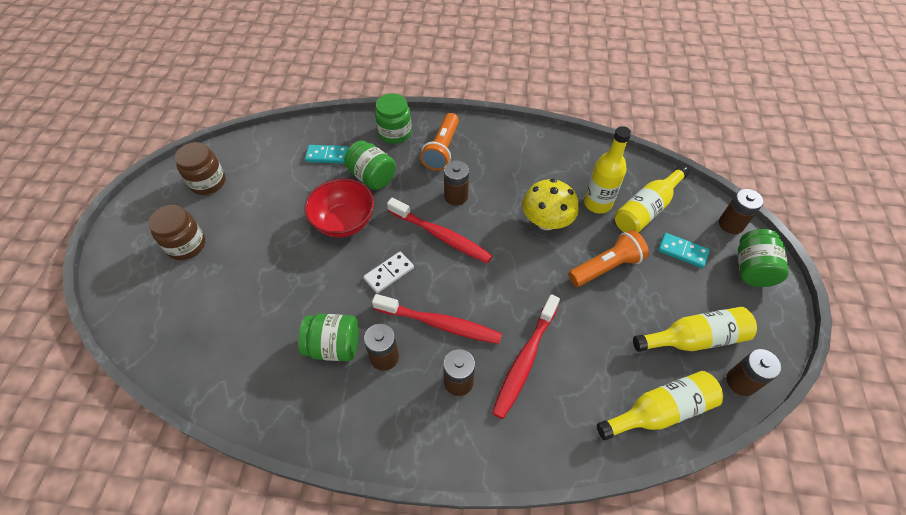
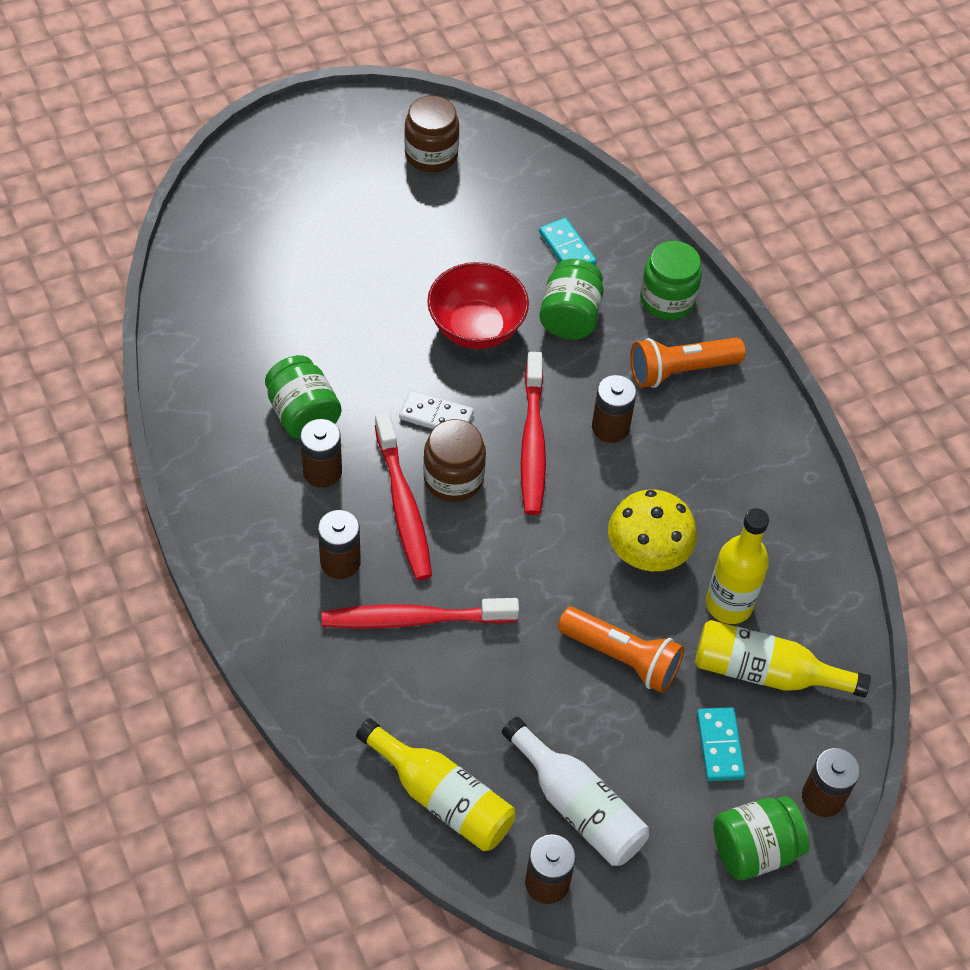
camera: 55 degrees right, 0 degrees up
(186, 245) = (331, 194): brown jar -> brown jar (453, 479)
(694, 338) = (578, 806): yellow bottle -> white bottle

